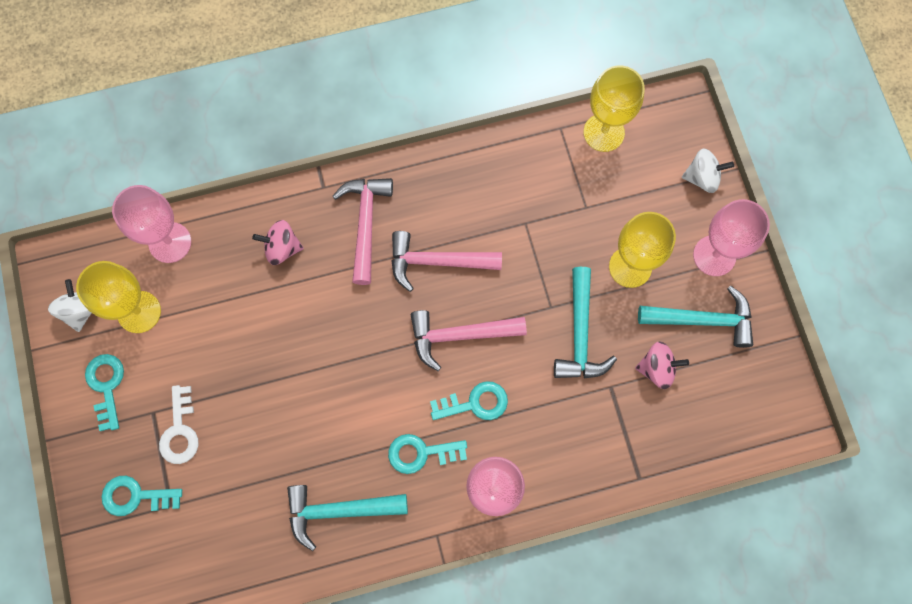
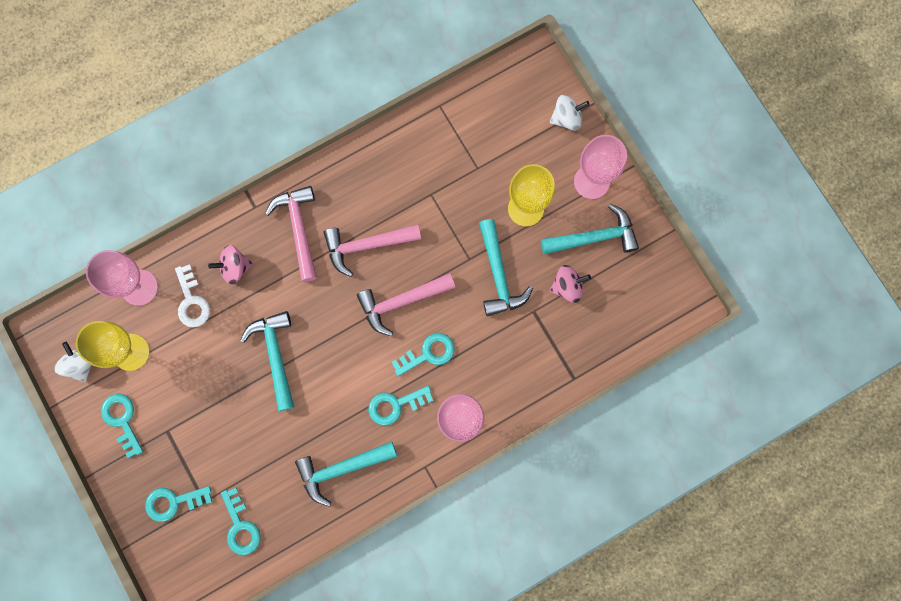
camera: 15 degrees left, 5 degrees up
(180, 431) = (194, 440): white key -> white key (192, 301)
(204, 547) = (241, 526): none -> turquoise key
(299, 359) = (275, 355): none -> turquoise hammer
(604, 132) = (476, 100): yellow goblet -> none

